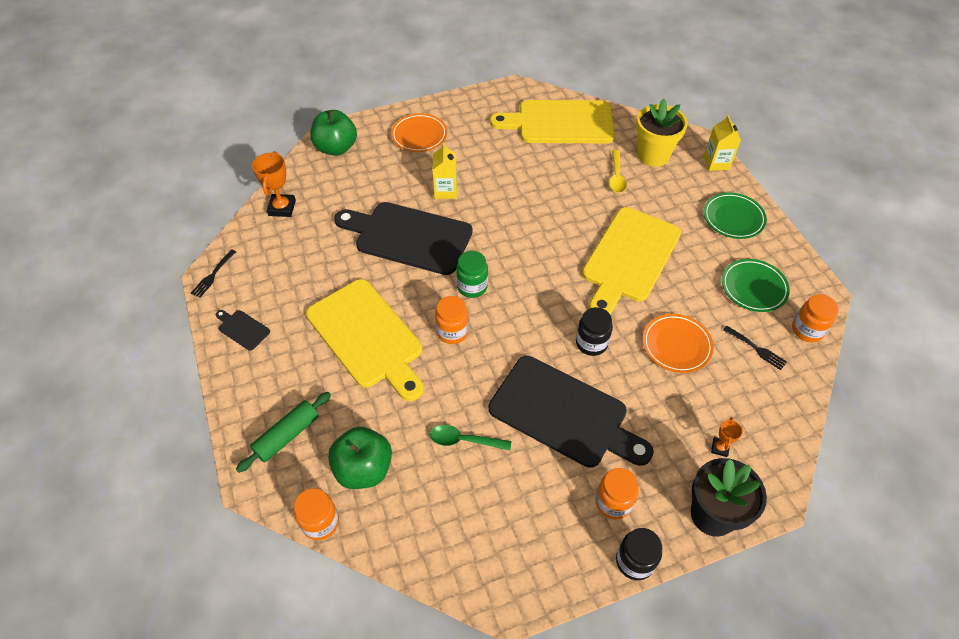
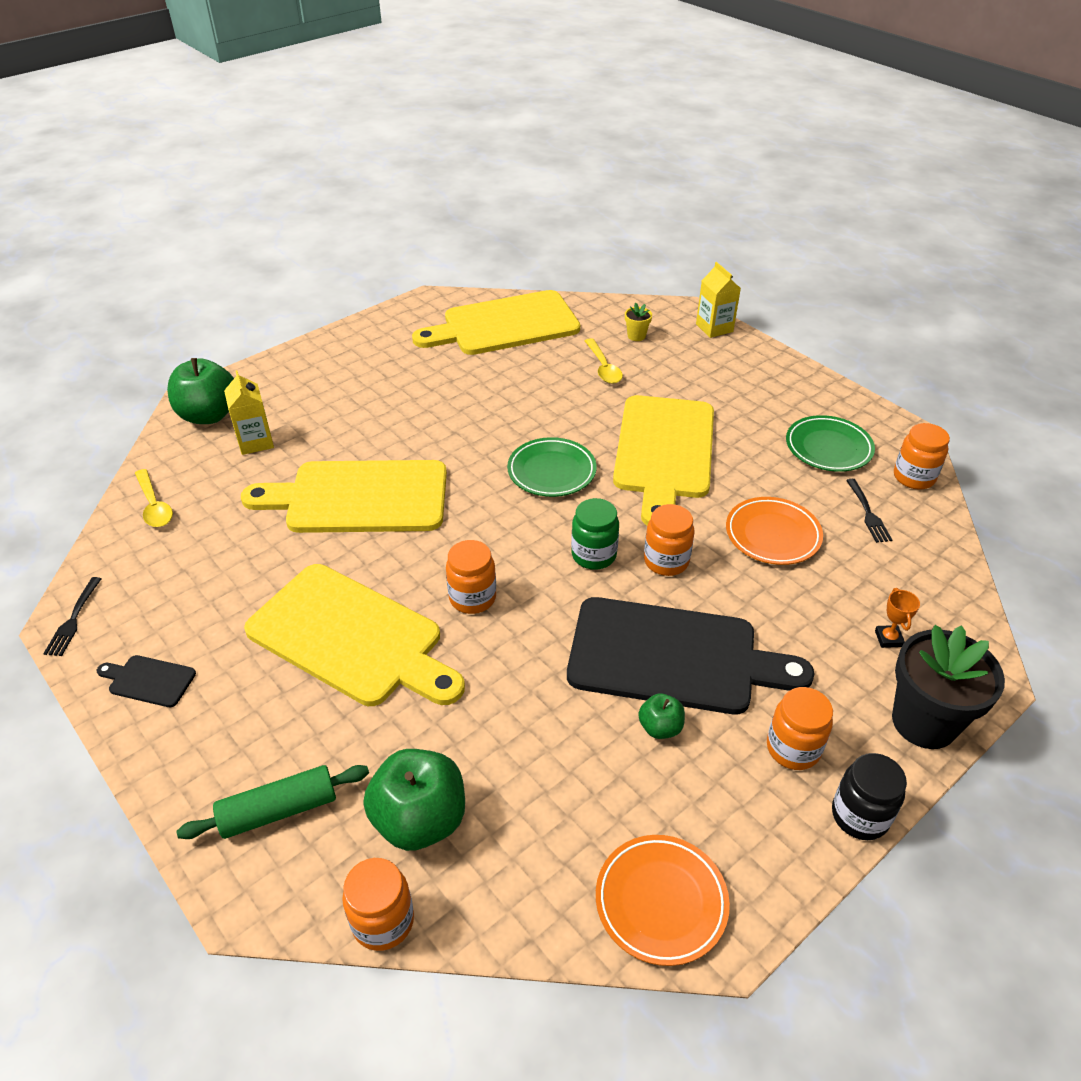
camera: 20 degrees left, 10 degrees down
(282, 208) = (154, 506): orange trophy -> yellow spoon
(287, 436) = (279, 810): green rolling pin -> green rolling pin turned 45 degrees clockwise
(408, 237) = (359, 497): black cutting board -> yellow cutting board
(419, 135) = (323, 376): orange plate -> orange plate (661, 901)
(445, 191) = (387, 431): yellow carton -> yellow carton (255, 442)
(464, 440) = (552, 733): green spoon -> none
(472, 287) = (475, 535): green jar -> green jar (593, 555)
(533, 459) = (660, 727): none -> green apple
(591, 343) = (666, 561): black jar -> orange jar
(653, 155) = (636, 336): yellow flower pot -> yellow flower pot, size x0.44
(733, 218) = (765, 380): green plate -> green plate (551, 471)
(756, 348) = (867, 513): black fork -> black fork turned 60 degrees clockwise

